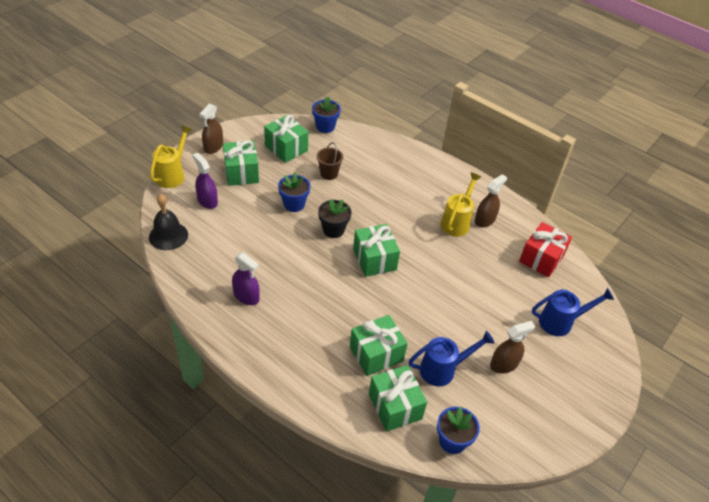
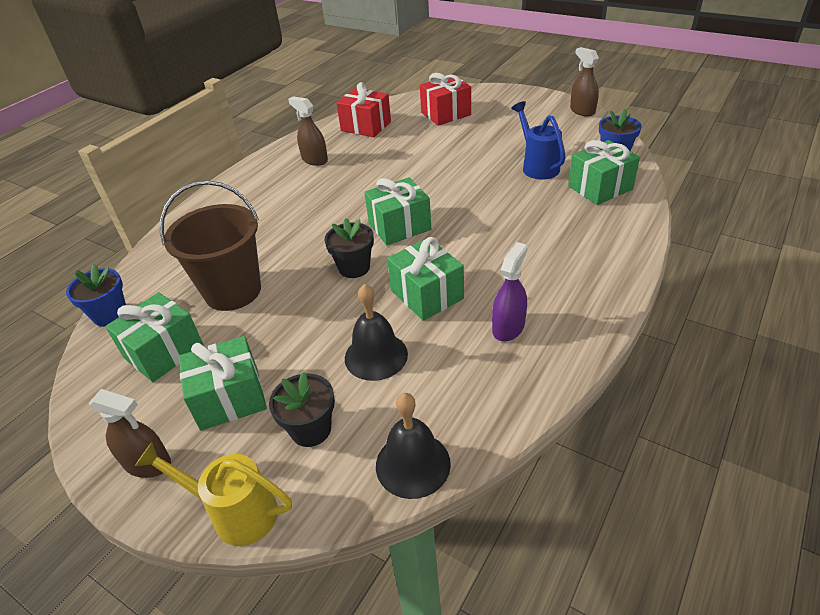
camera: 90 degrees left, 5 degrees down
(207, 201) = (311, 429): purple spray bottle -> black flower pot
(248, 231) = (376, 356): none -> black bell
(294, 204) = (306, 316): blue flower pot -> none
(329, 174) = (233, 291): brown bucket -> brown bucket, size x2.01
(376, 354) = (542, 207): green gift -> green gift (427, 294)
(457, 222) = (321, 176): yellow watering can -> none
(504, 364) = (511, 136): brown spray bottle -> brown spray bottle (582, 111)
(561, 322) = (446, 114): blue watering can -> red gift

